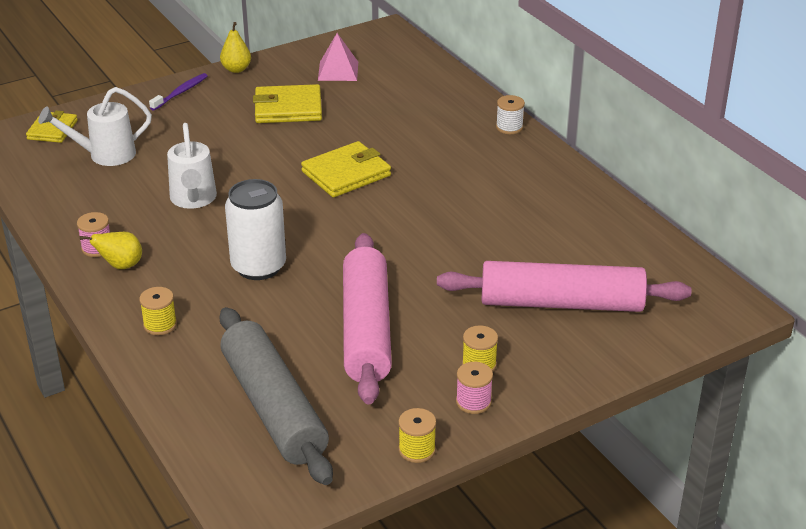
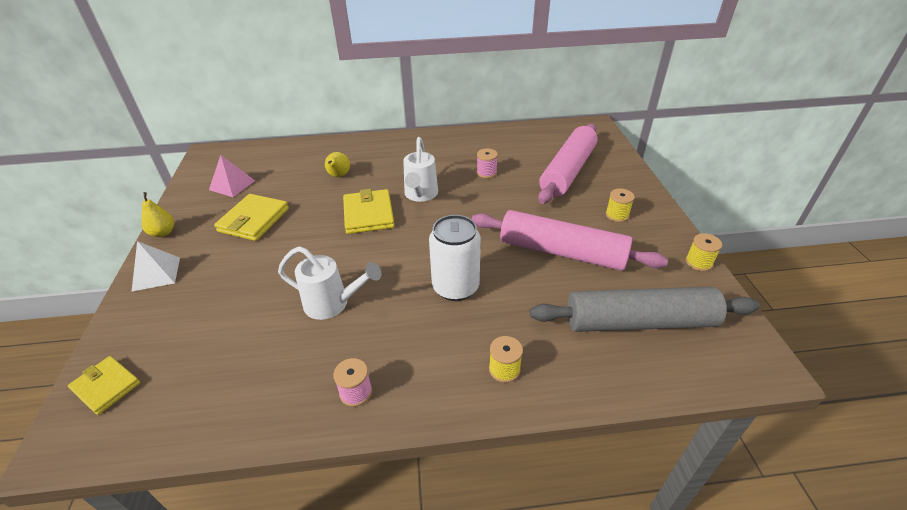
camera: 65 degrees left, 5 degrees up
(105, 155) = (201, 350): white watering can -> white watering can (420, 195)
(120, 266) = (397, 379): yellow pear -> yellow pear (338, 176)
(180, 92) = (156, 273): purple toothbrush -> white pyramid
(473, 402) = (653, 227): pink spool -> pink spool (486, 173)
(509, 127) = (376, 140): white spool -> none

